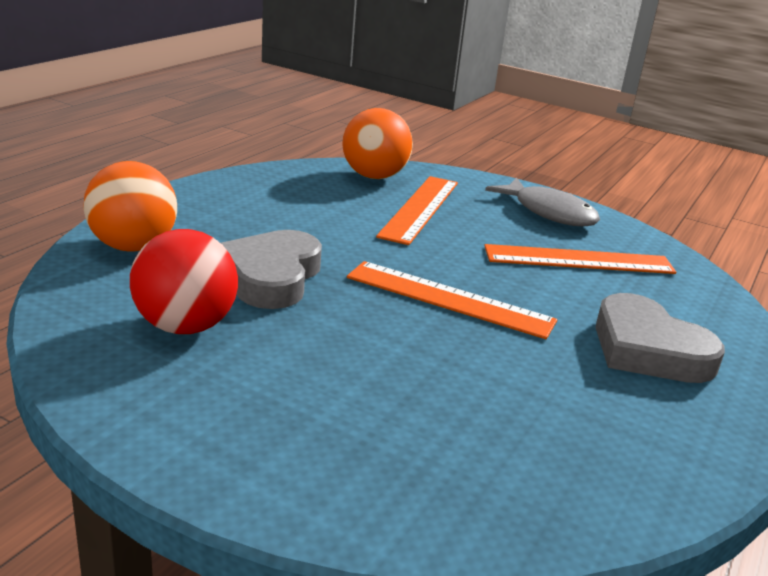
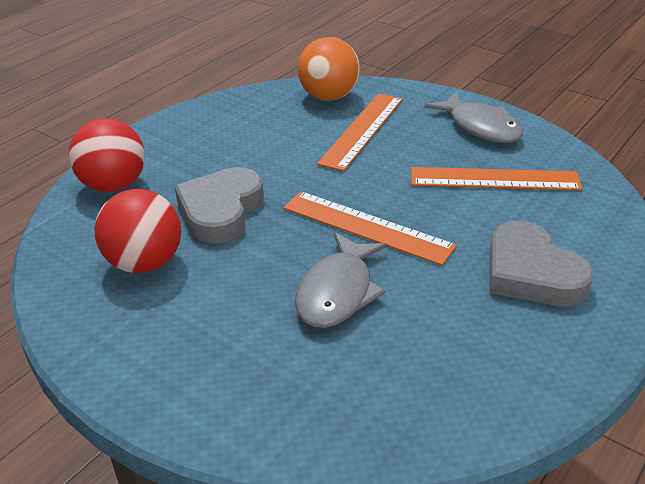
camera: 10 degrees right, 10 degrees up
(133, 246) = (114, 185): orange ball -> red ball
(431, 362) = (337, 292): none -> grey fish

